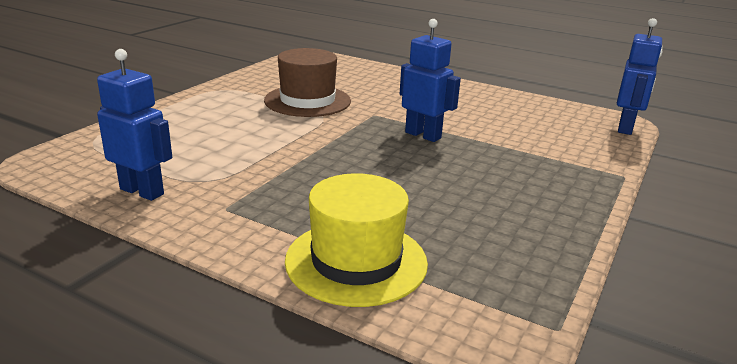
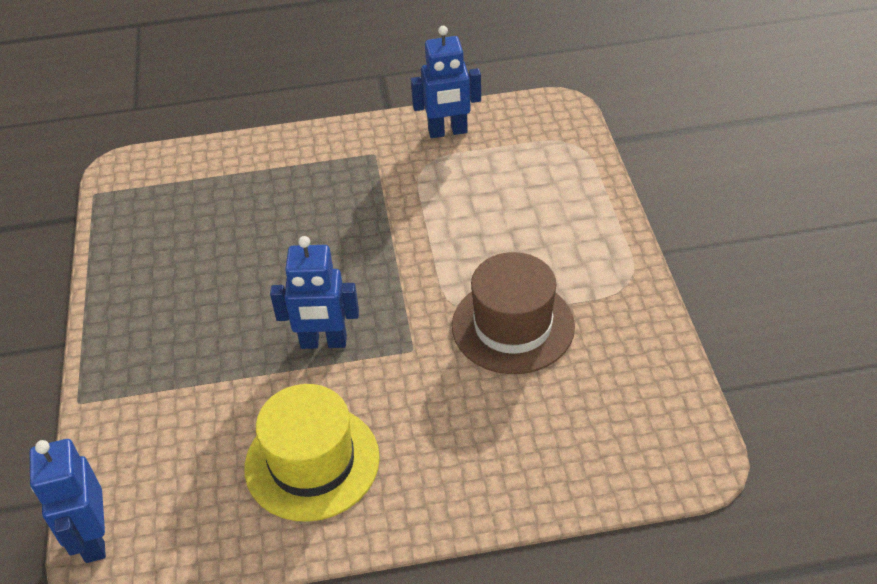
camera: 145 degrees right, 20 degrees up
(356, 261) = (243, 168): yellow hat -> yellow hat (312, 462)

